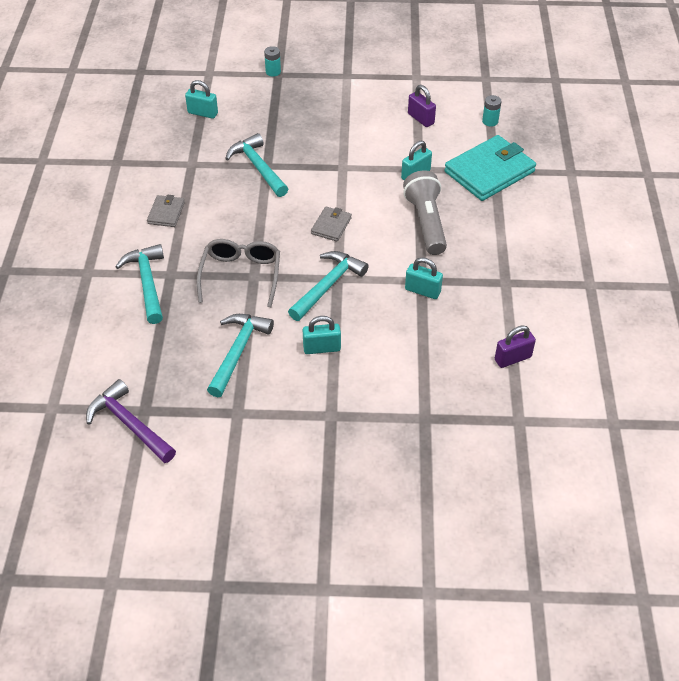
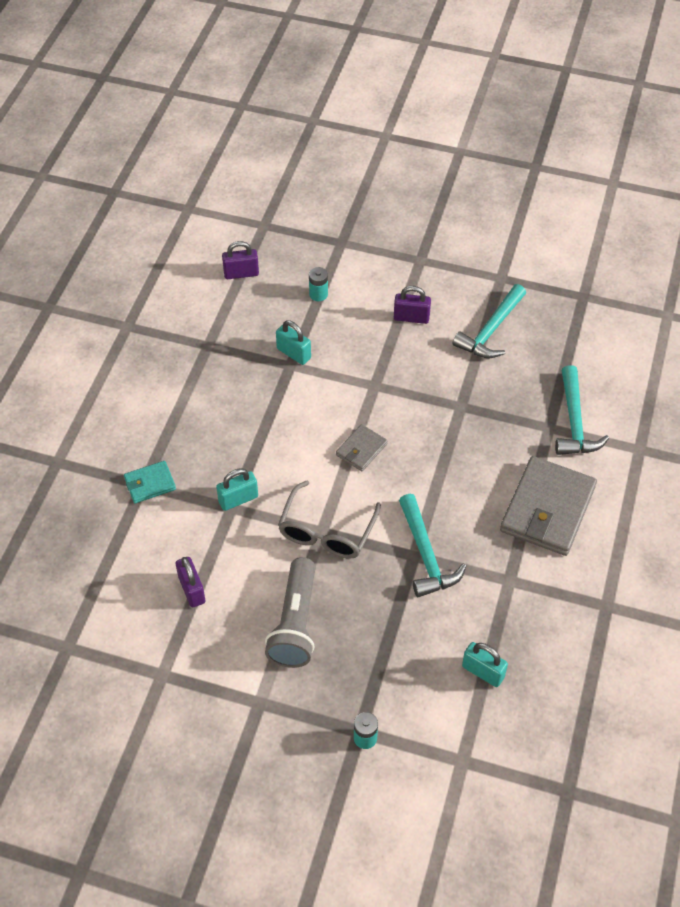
camera: 165 degrees left, 5 degrees up
(129, 424) = (596, 287): purple hammer -> none
(166, 213) = (547, 509): grey wallet -> grey wallet, size x2.04
(241, 275) = (474, 410): grey glasses -> grey glasses (326, 532)
(322, 348) = (411, 318): turquoise padlock -> purple padlock
(328, 286) = (386, 379): turquoise hammer -> none
(426, 223) = (255, 430): grey flashlight -> grey flashlight (295, 623)
(489, 172) = (150, 484): turquoise wallet -> turquoise wallet, size x0.49
(490, 121) = (105, 564): turquoise battery -> turquoise battery (318, 294)

